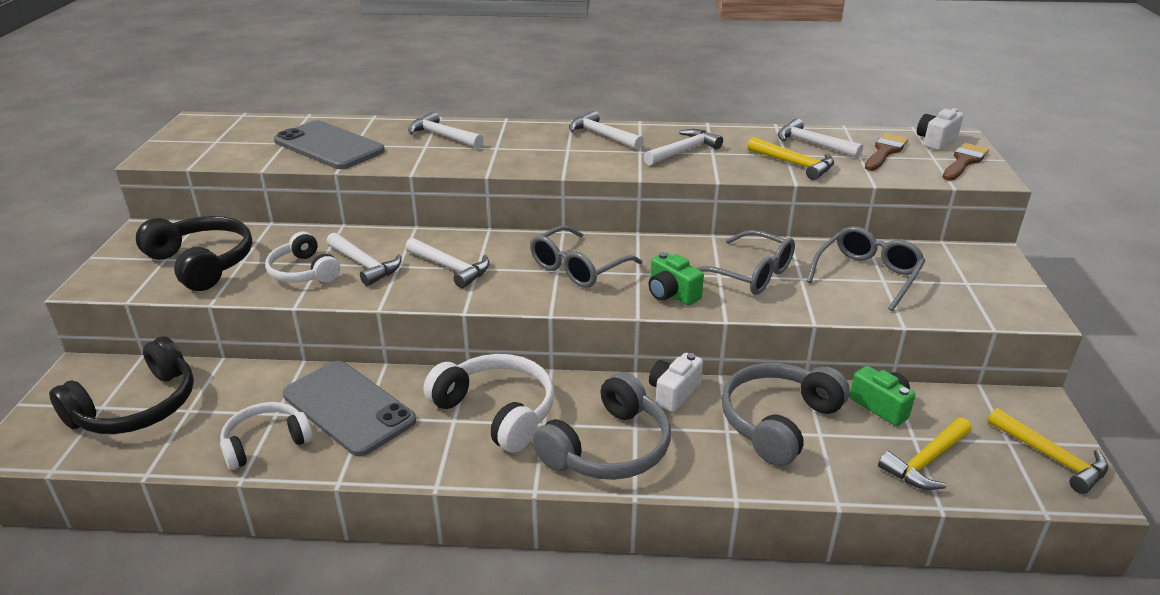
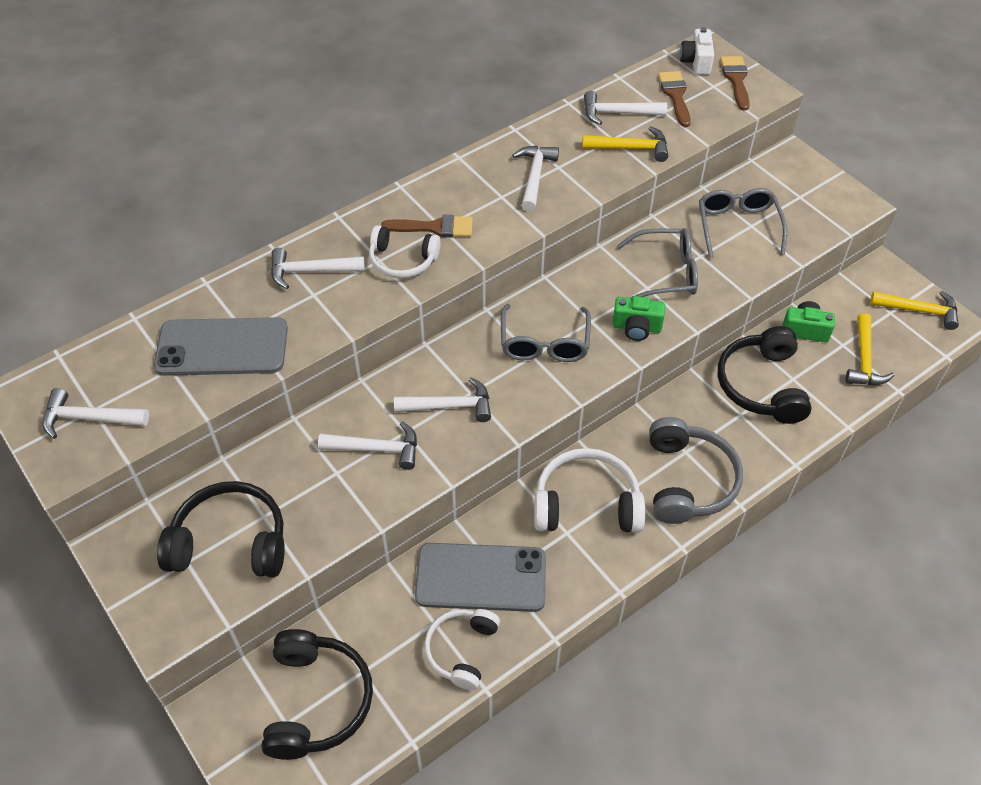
camera: 40 degrees left, 20 degrees up
(303, 272) = (335, 490): white headphones -> white headphones (402, 260)
(562, 147) = (434, 227): none -> brown brush
(602, 135) = (448, 192): white hammer -> white hammer (89, 418)
(673, 393) = (679, 405): white camera -> none
(778, 422) = (762, 385): grey headphones -> black headphones

